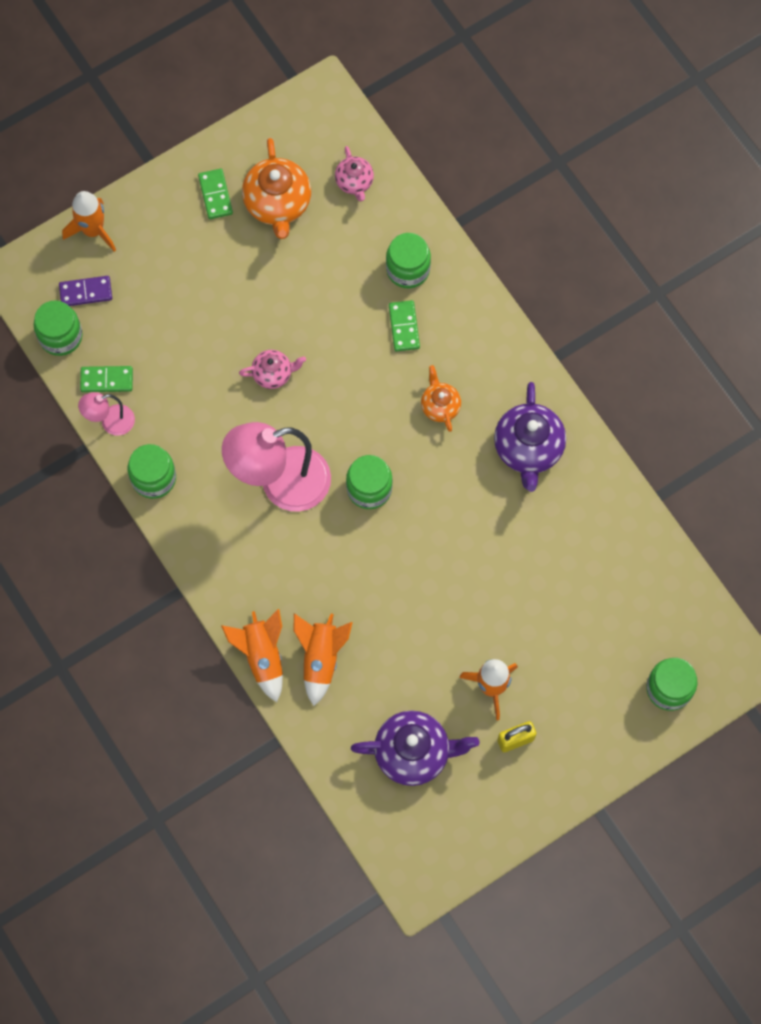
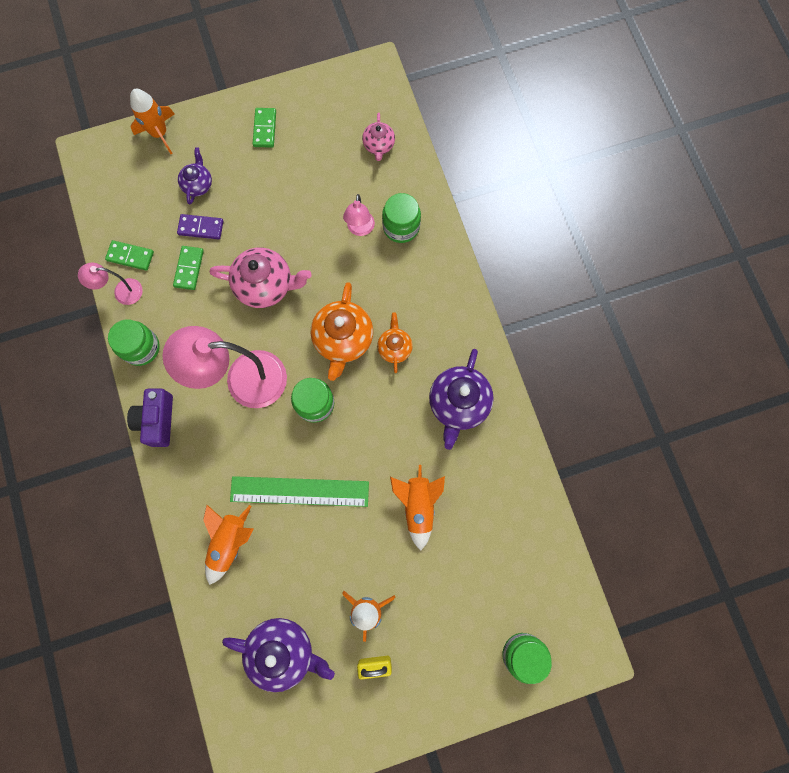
camera: 15 degrees right, 5 degrees up
(60, 336) = (106, 211): green jar -> none
(86, 292) = (137, 181): purple domino -> purple domino (201, 227)
(158, 279) = (198, 184): none -> purple teapot
(198, 552) = (157, 420): none -> purple camera
(262, 656) = (181, 527): orange rocket -> orange rocket (418, 506)
(273, 374) = (265, 285): pink teapot -> pink teapot, size x1.76
(277, 204) = (312, 148): orange teapot -> orange teapot (343, 339)
(362, 284) = (360, 229): none -> pink lamp
(381, 585) = (299, 491): none -> green ruler
(404, 327) = (384, 273): green domino -> green domino (189, 268)

